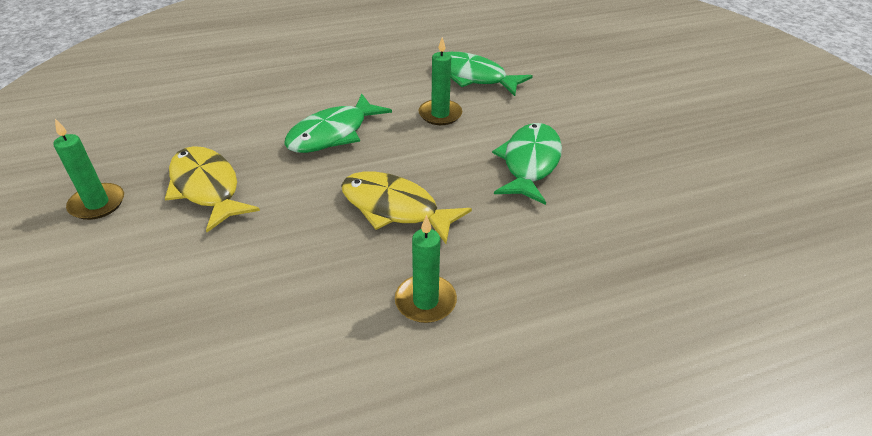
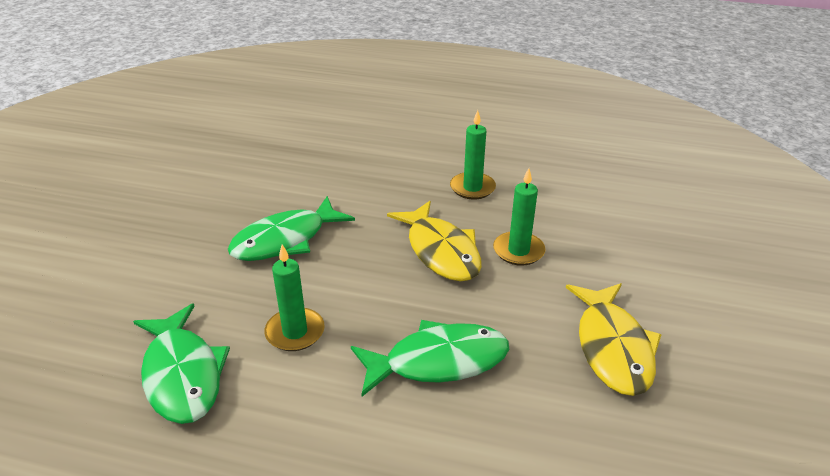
camera: 145 degrees left, 5 degrees down
(97, 204) = (741, 379): green candle -> green candle (518, 251)

